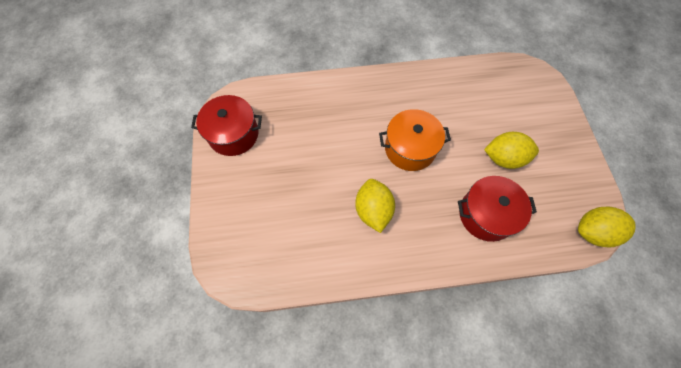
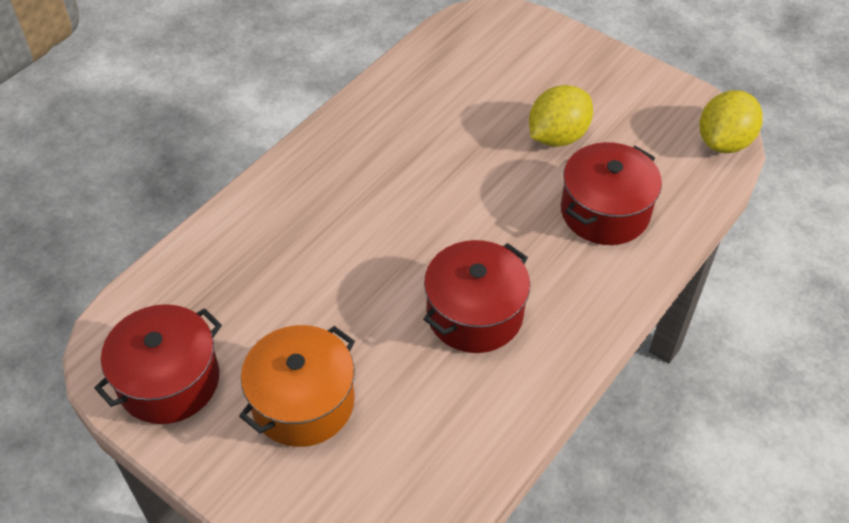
camera: 45 degrees left, 15 degrees down
(373, 210) = (474, 314): yellow lemon -> red pot
(410, 148) = (439, 208): orange pot -> orange pot (303, 402)

